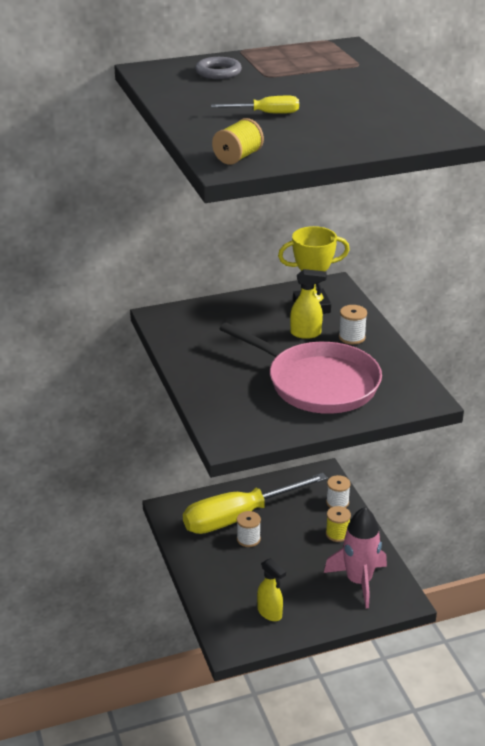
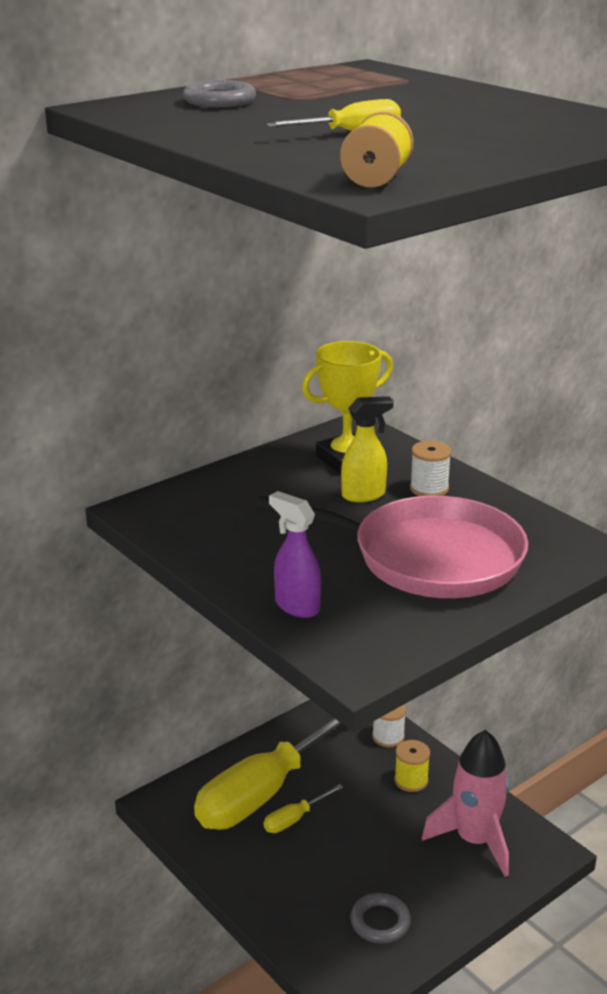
camera: 20 degrees left, 5 degrees down
(216, 397) = (296, 606): none -> purple spray bottle
(248, 539) = (295, 819): white spool -> yellow screwdriver
(270, 613) = (380, 922): yellow spray bottle -> grey ring

